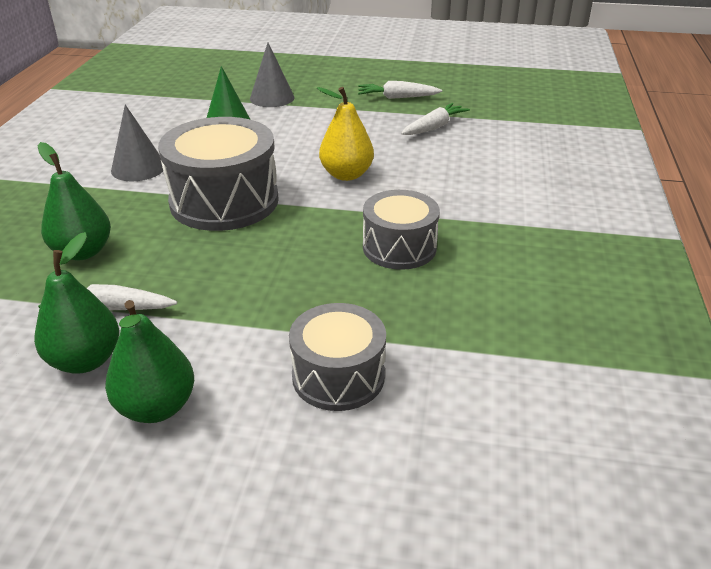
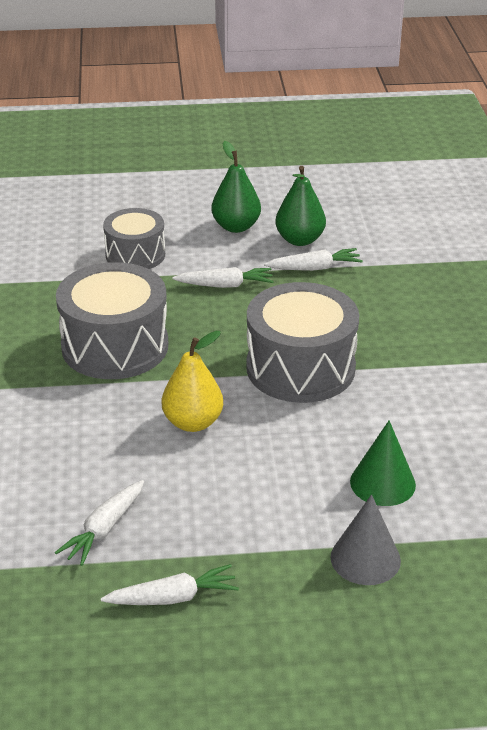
camera: 165 degrees right, 0 degrees up
(83, 252) = (379, 302): green pear -> none
(138, 168) = (424, 394): grey cone -> none
(239, 302) = (225, 285): none -> white carrot
(399, 247) = (115, 346): grey drum -> grey drum, size x1.61

